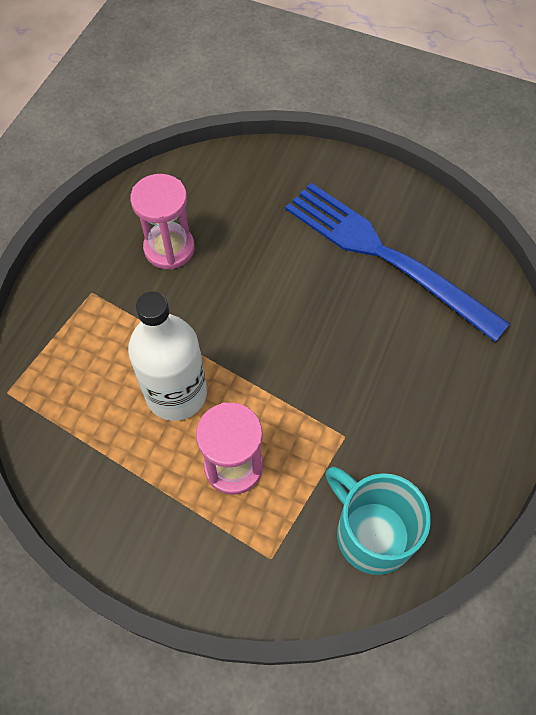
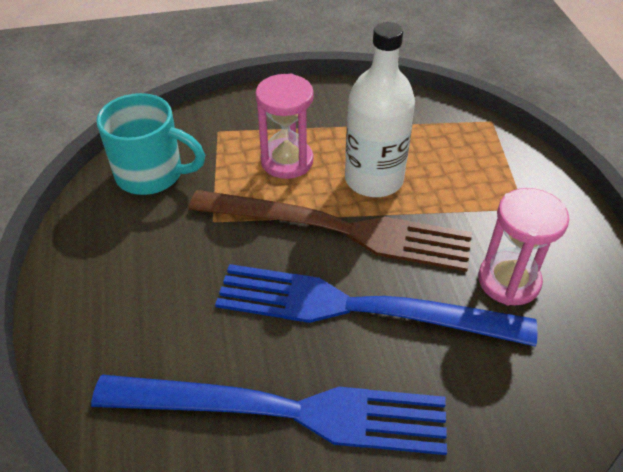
camera: 145 degrees right, 15 degrees down
(248, 361) = (339, 229): none -> brown fork
(287, 290) = (360, 308): none -> blue fork

